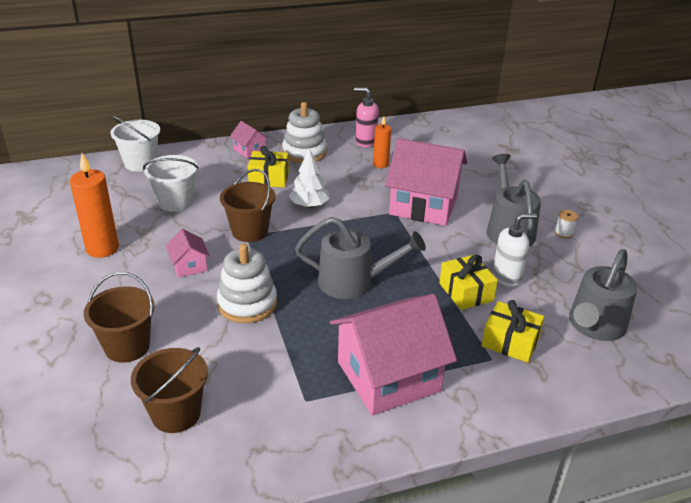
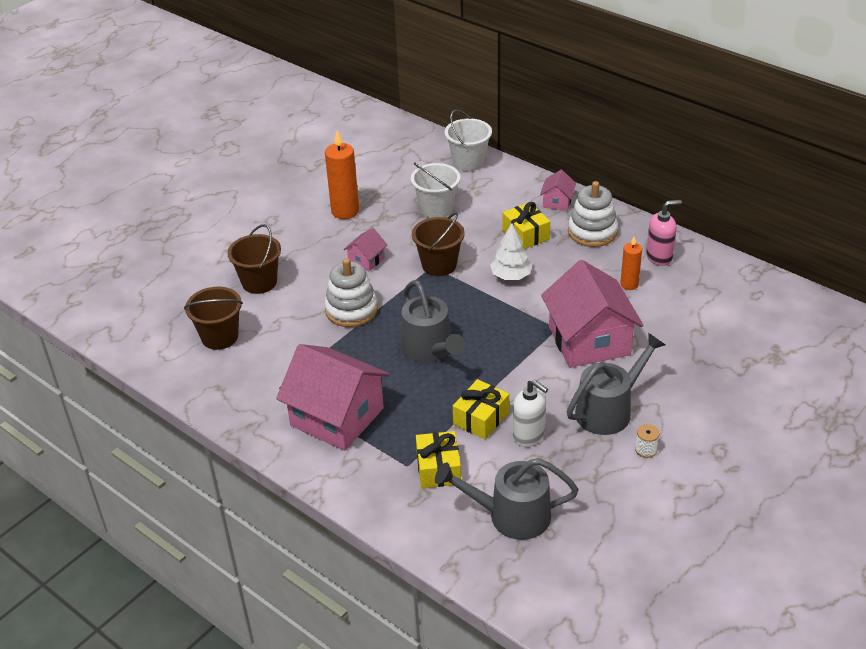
camera: 60 degrees right, 5 degrees up
(365, 142) = (659, 257): pink soap dispenser -> pink soap dispenser turned 90 degrees clockwise

